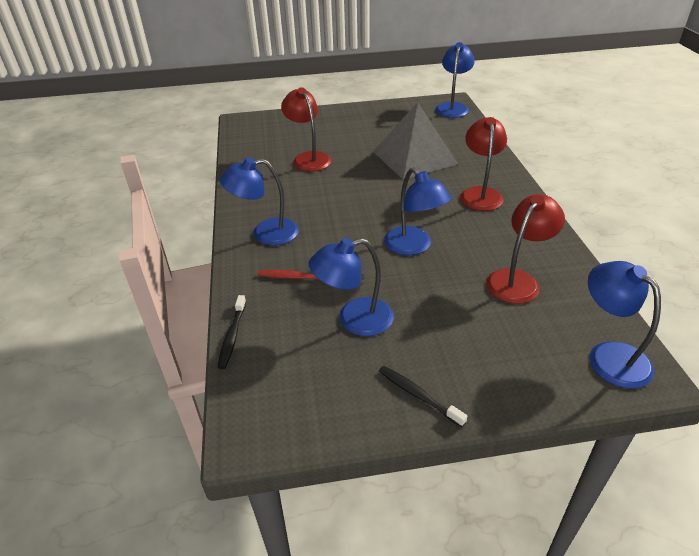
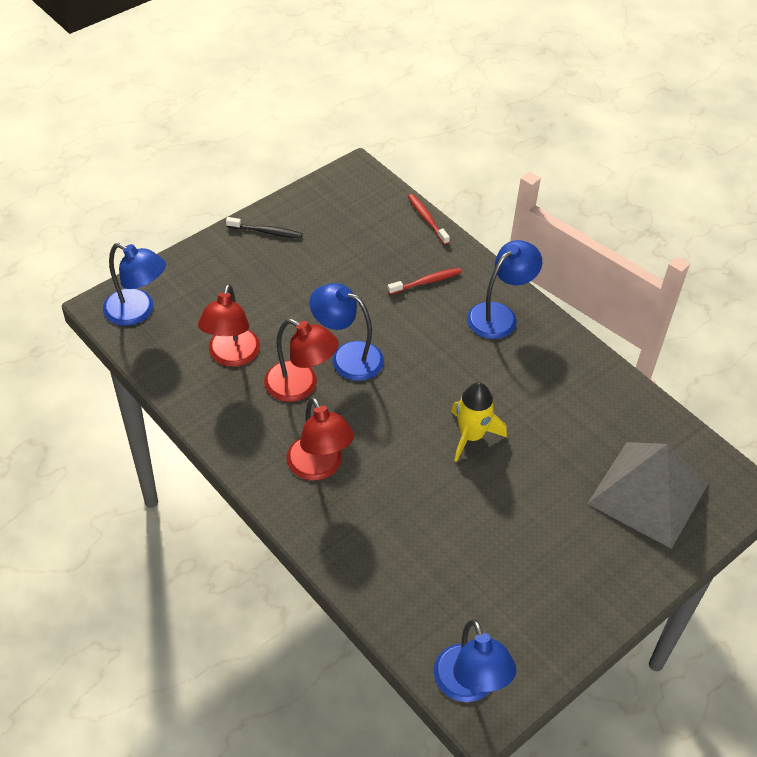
camera: 145 degrees right, 10 degrees up
(232, 336) = (427, 219): black toothbrush -> red toothbrush
(308, 158) = (569, 447): red lamp -> red lamp (300, 386)
(354, 320) = (348, 265): blue lamp -> none
(363, 179) = (471, 436): none -> yellow rocket
(414, 157) = (439, 508): grey pyramid -> grey pyramid (648, 493)

